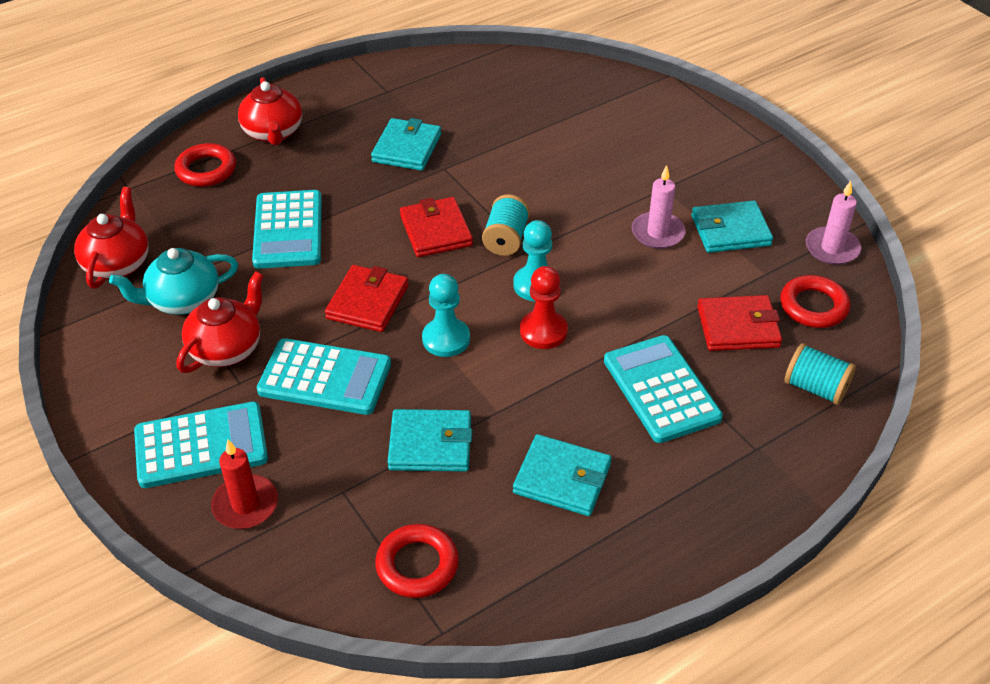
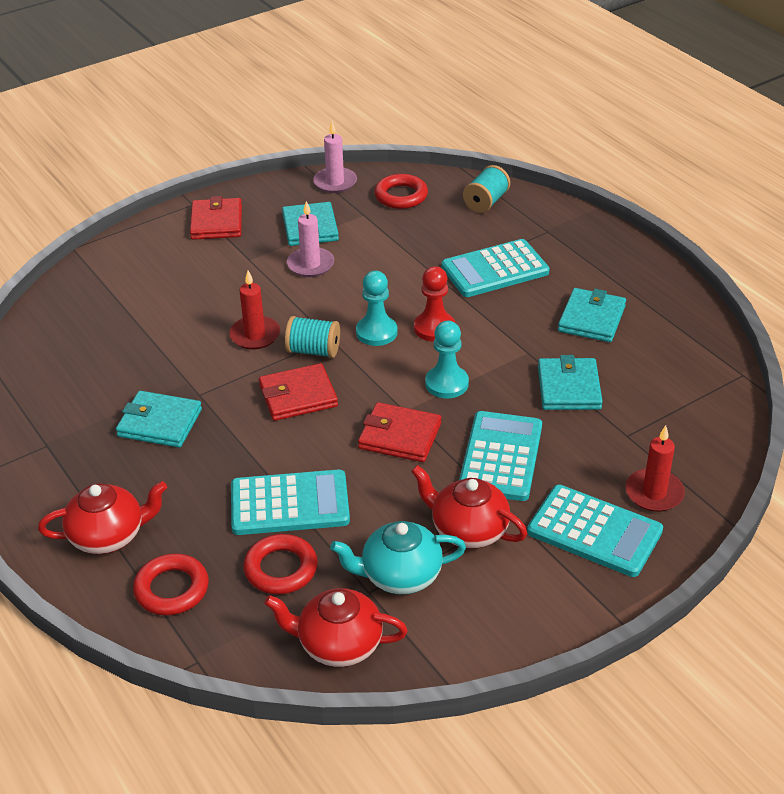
camera: 90 degrees left, 5 degrees down
(183, 300) = (399, 575): turquoise teapot -> turquoise teapot turned 105 degrees clockwise
(201, 446) = (594, 532): turquoise calculator -> turquoise calculator turned 135 degrees clockwise
(417, 565) = (689, 389): red ring -> red ring (281, 569)
(532, 198) = (255, 335): none -> red candle
(738, 327) = (425, 231): red wallet -> red wallet (216, 222)

